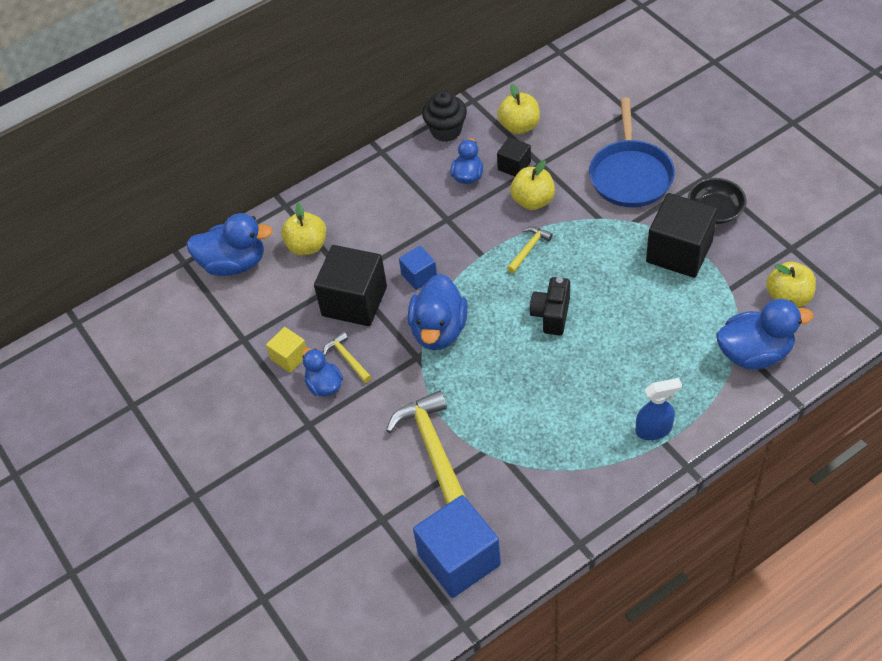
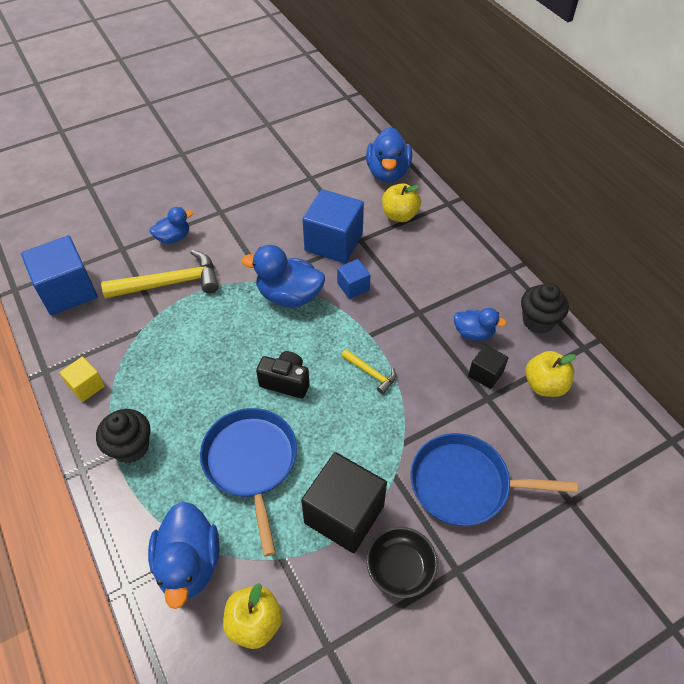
camera: 90 degrees right, 0 degrees up
(289, 357) = (286, 202): yellow cube -> yellow cube (86, 386)
(324, 385) = (253, 221): blue duck -> blue duck (173, 238)
(347, 358) = (276, 236): yellow hammer -> none
(354, 301) = (333, 242): black cube -> blue cube
(533, 201) = (434, 384): yellow apple -> none
(646, 327) = (251, 462): none -> blue pan
(654, 430) = (131, 447): blue spray bottle -> black cupcake

